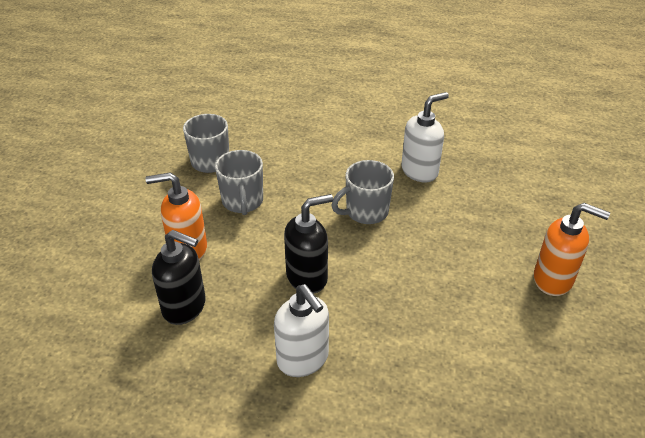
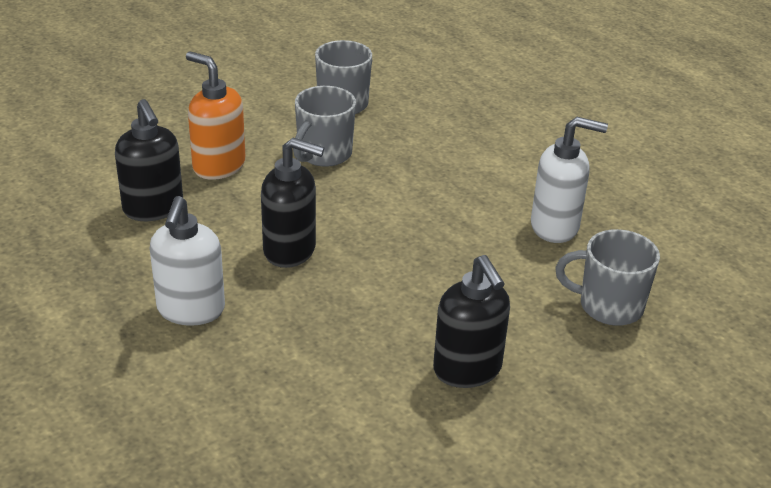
camera: 40 degrees right, 5 degrees down
(365, 212) = (433, 230): grey mug -> grey mug (608, 306)
(489, 284) = (467, 370): none -> black soap dispenser
(553, 280) = (550, 413): orange soap dispenser -> none

